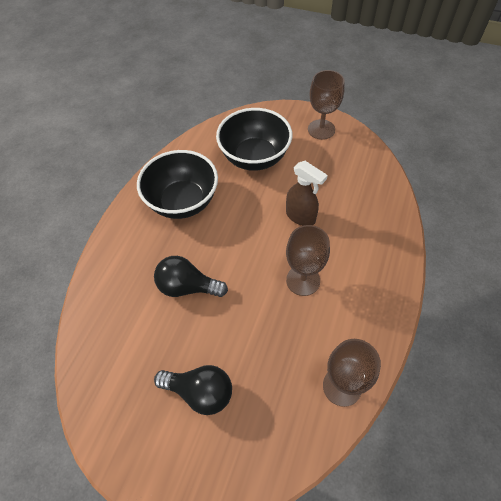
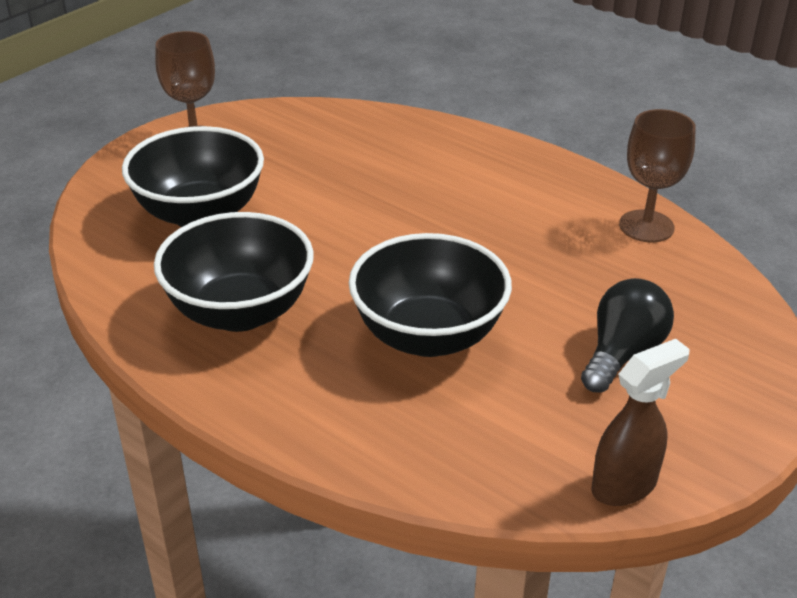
camera: 75 degrees left, 20 degrees down
(187, 287) = (428, 336): black light bulb -> black bowl
(301, 217) = (357, 197): brown spray bottle -> brown spray bottle (625, 485)
(303, 280) = (472, 220): brown goblet -> none

